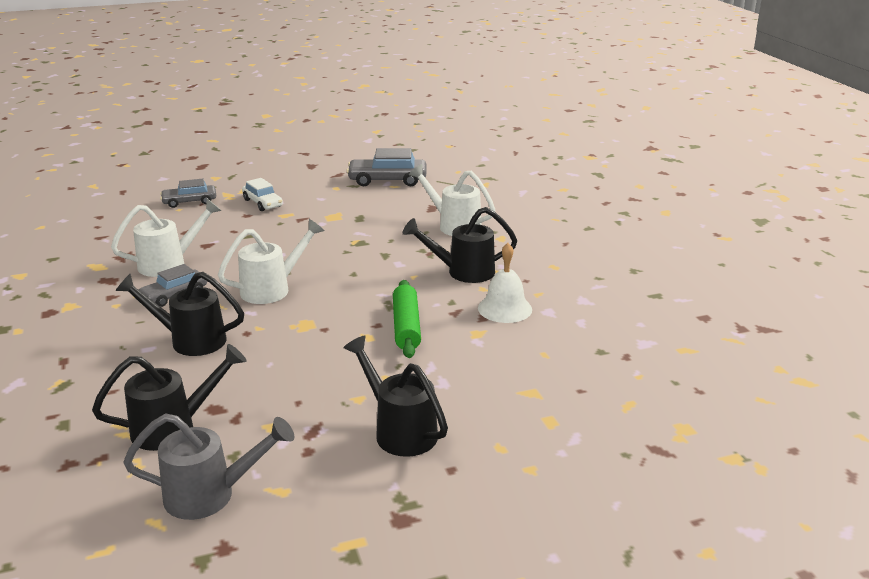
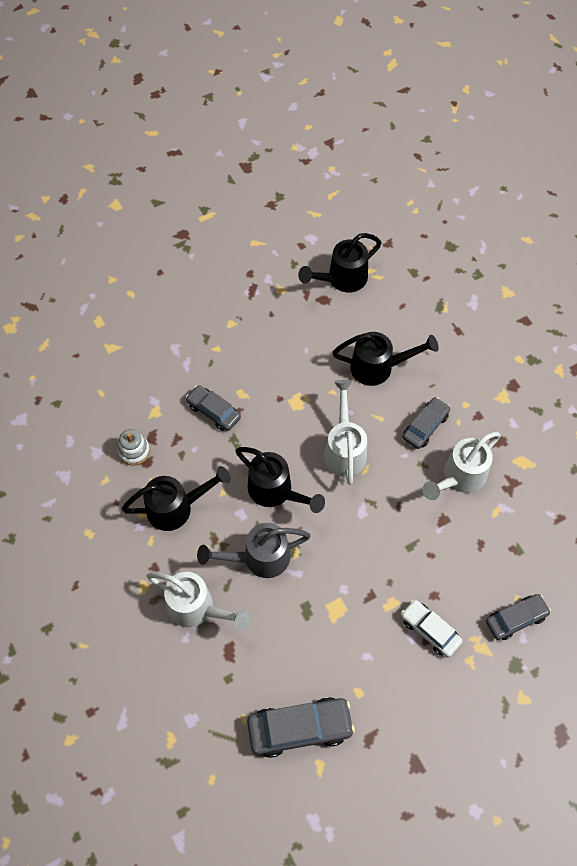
camera: 170 degrees right, 35 degrees up
(210, 495) = (294, 234): grey watering can -> grey watering can (259, 558)
(272, 289) = (344, 449): white watering can -> white watering can turned 135 degrees clockwise
(399, 430) = (196, 298): black watering can -> black watering can (275, 491)
(406, 327) = (213, 411): green rolling pin -> grey car
(505, 308) = (134, 451): white bell -> white stacking toy

